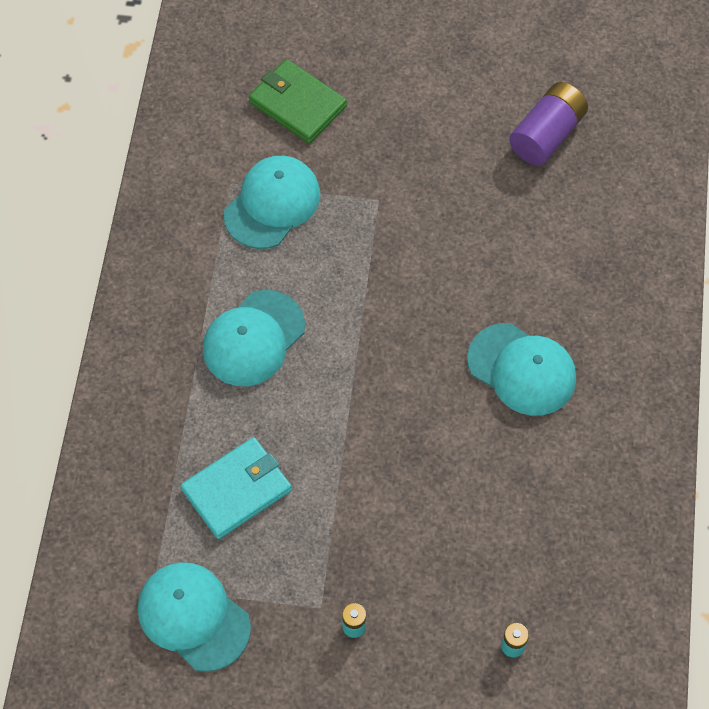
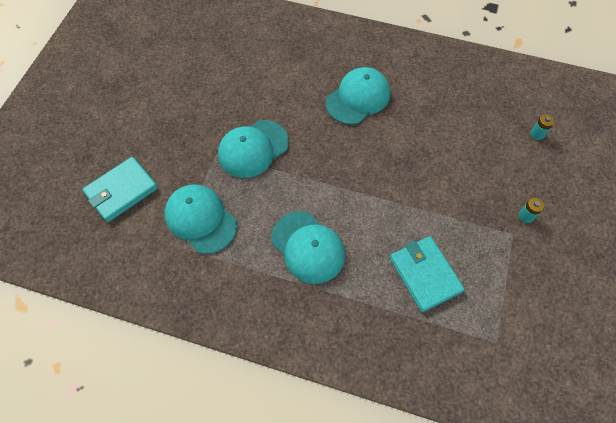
camera: 80 degrees left, 0 degrees up
(193, 617) = (519, 316): turquoise cap -> turquoise cap (253, 149)
(297, 104) = (121, 191): green wallet -> turquoise wallet
(547, 135) = (197, 56): purple battery -> none

